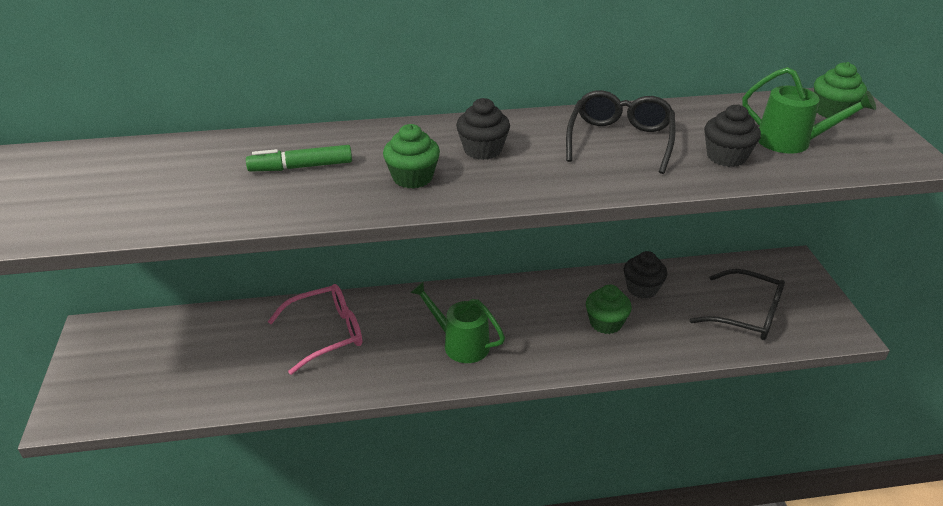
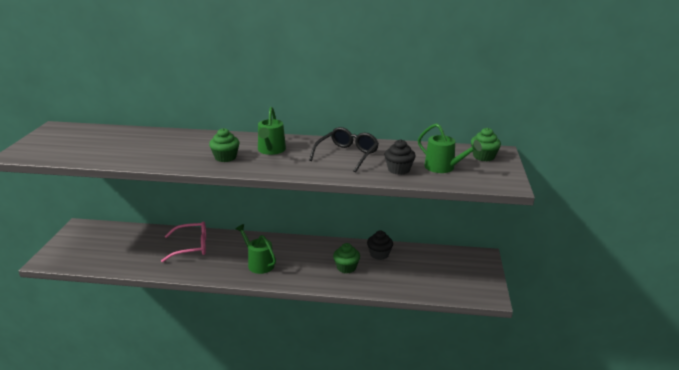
camera: 15 degrees right, 10 degrees down
(301, 167) = (176, 146): green marker -> none
(482, 150) = (271, 150): black cupcake -> green watering can
(746, 315) = (433, 278): black glasses -> none

